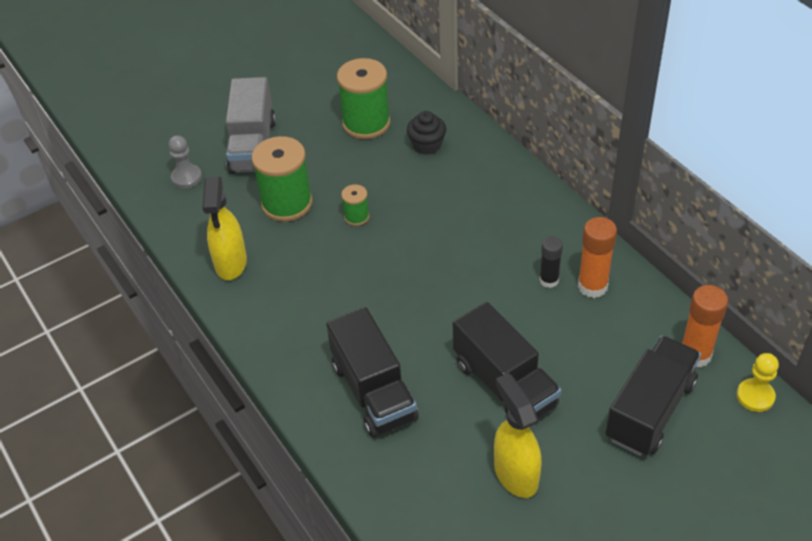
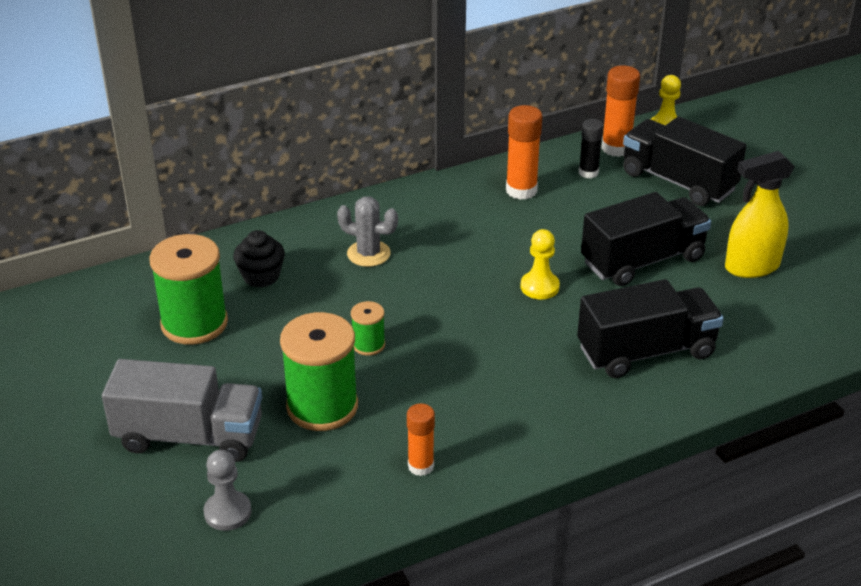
camera: 85 degrees left, 10 degrees down
(231, 264) = (421, 466): yellow spray bottle -> orange glue stick
(449, 312) = (539, 287): none -> yellow pawn
(469, 199) = (368, 254): none -> grey cactus
(549, 280) = (507, 215): black glue stick -> black glue stick (588, 172)

